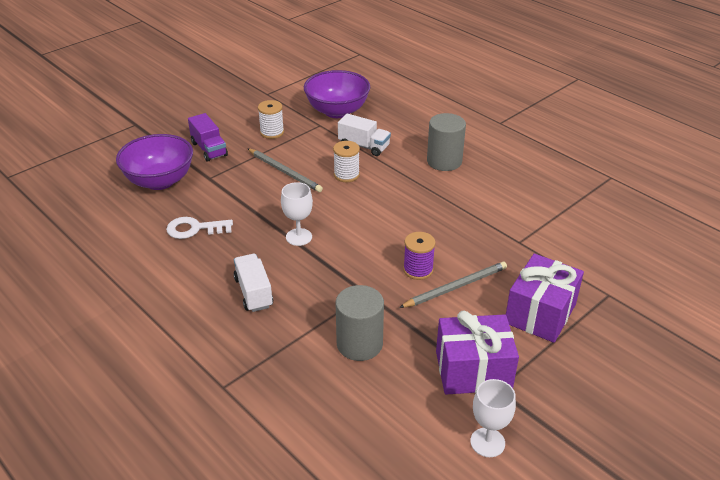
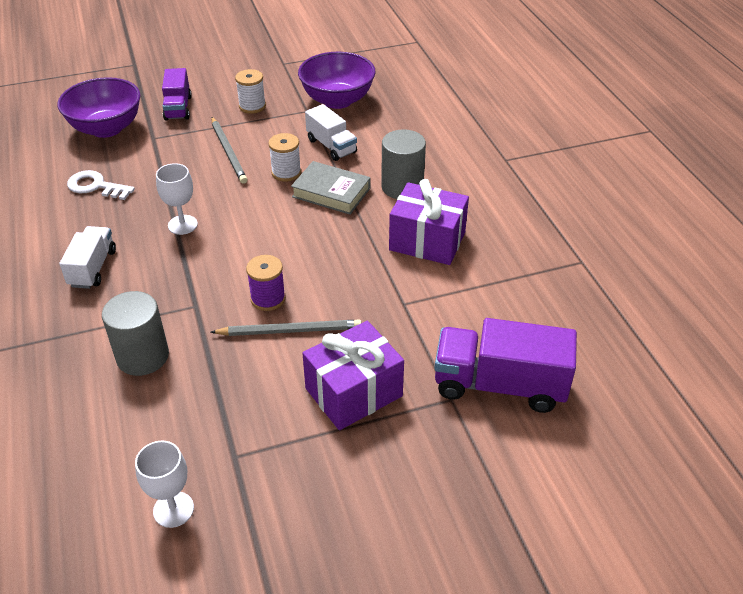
camera: 25 degrees right, 5 degrees up
(395, 180) = (331, 192): none -> grey book
(473, 370) = (227, 427): purple gift -> purple gift (427, 241)
(631, 274) = (499, 385): none -> purple truck

